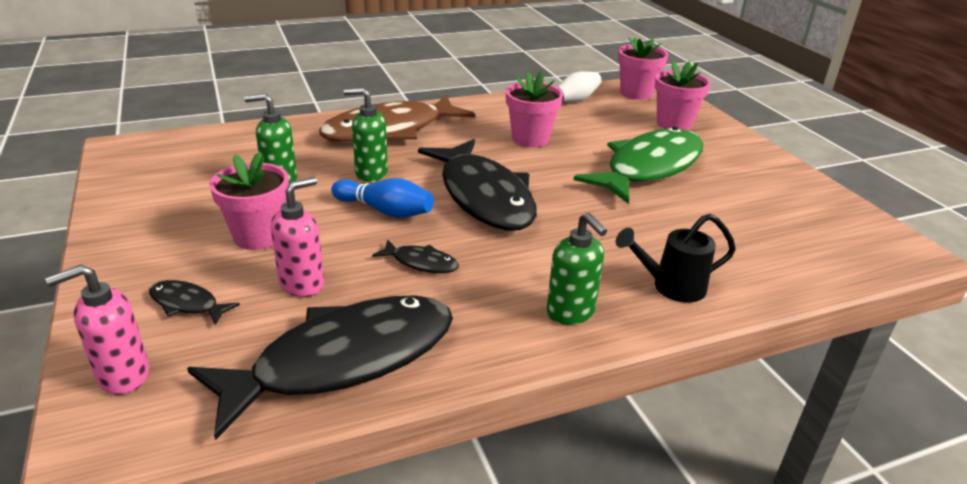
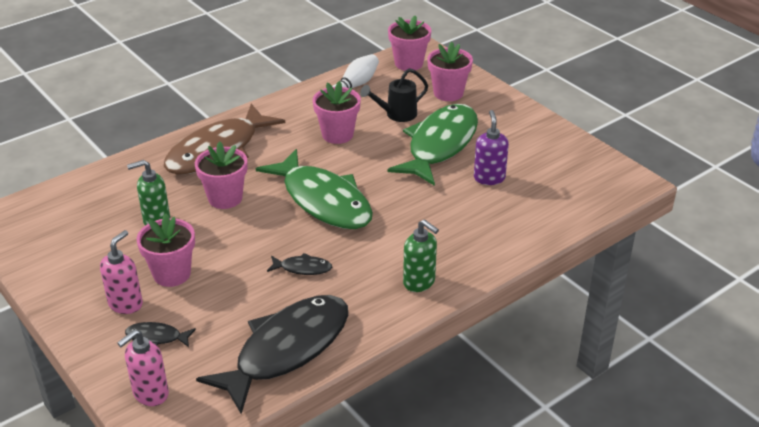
camera: 15 degrees left, 5 degrees up
(302, 284) = (228, 304): pink soap dispenser -> pink soap dispenser (126, 304)
(371, 173) = (225, 198): green soap dispenser -> pink flower pot
(385, 211) = (255, 231): blue bowling pin -> none
(483, 196) = (323, 201): black fish -> green fish
(671, 287) = (480, 248): black watering can -> black watering can (397, 115)
(703, 211) = (489, 178): none -> purple soap dispenser

